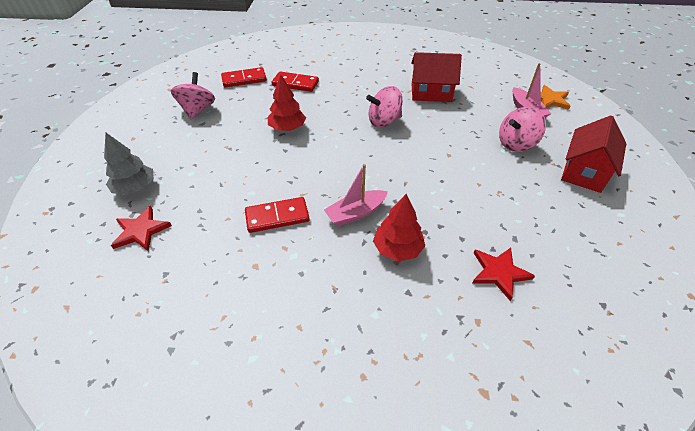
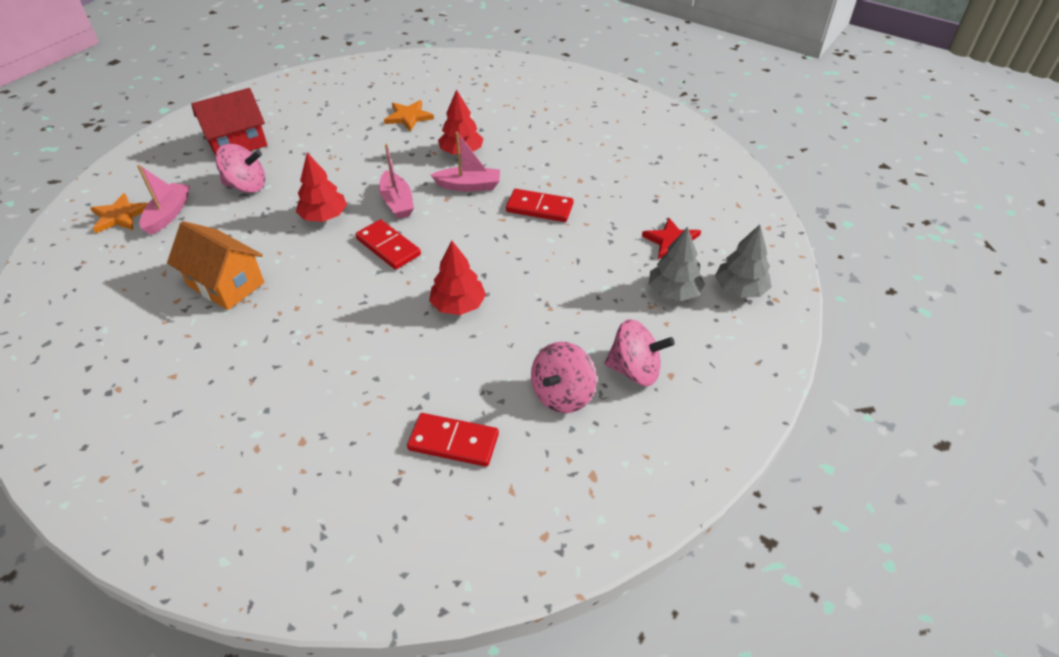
camera: 150 degrees left, 0 degrees up
(77, 209) = (740, 289): none -> grey tree
(295, 84) = (381, 389): red domino -> red domino (388, 247)
(384, 121) = (337, 266): pink spinning top -> pink spinning top (634, 370)
(397, 175) = (397, 202): none -> pink boat
(431, 93) = (226, 284): red house -> orange house
(433, 145) = (324, 216): none -> red tree
(499, 272) = (408, 117): red star -> orange star

